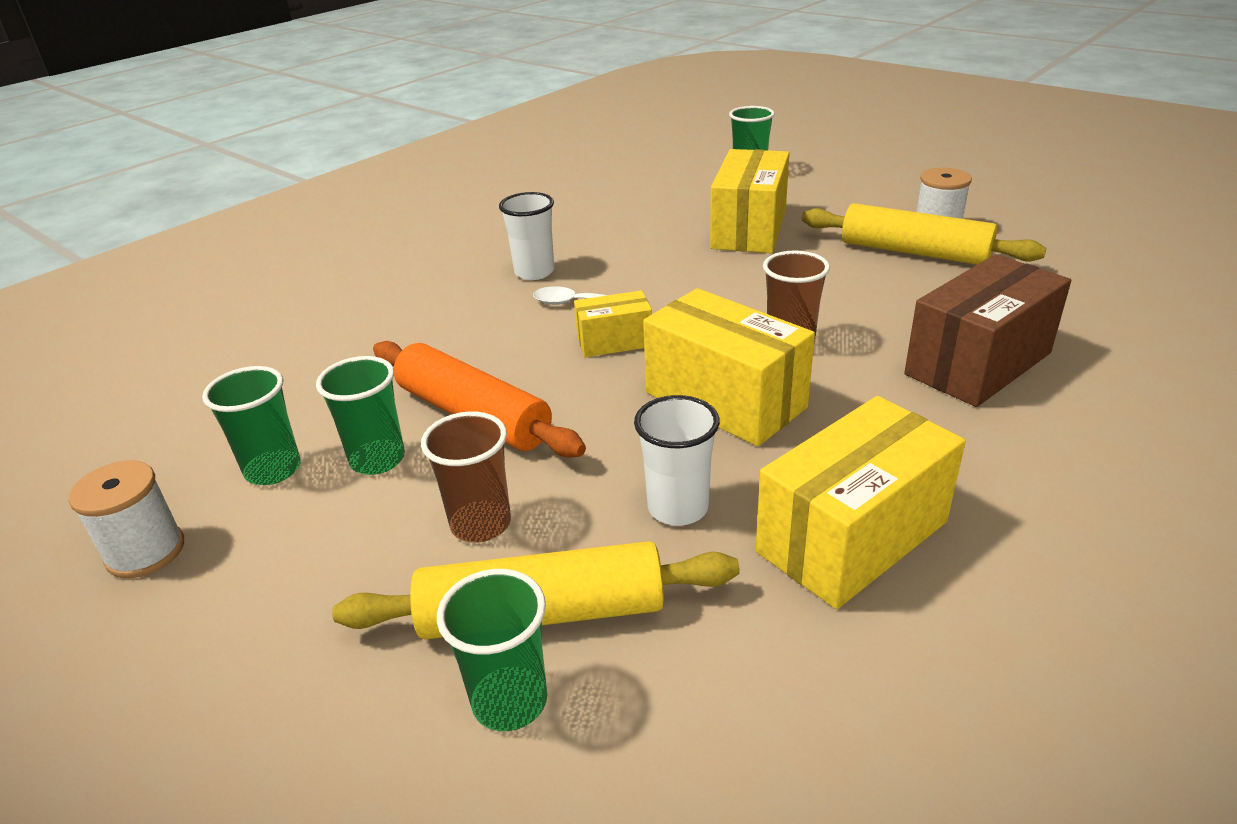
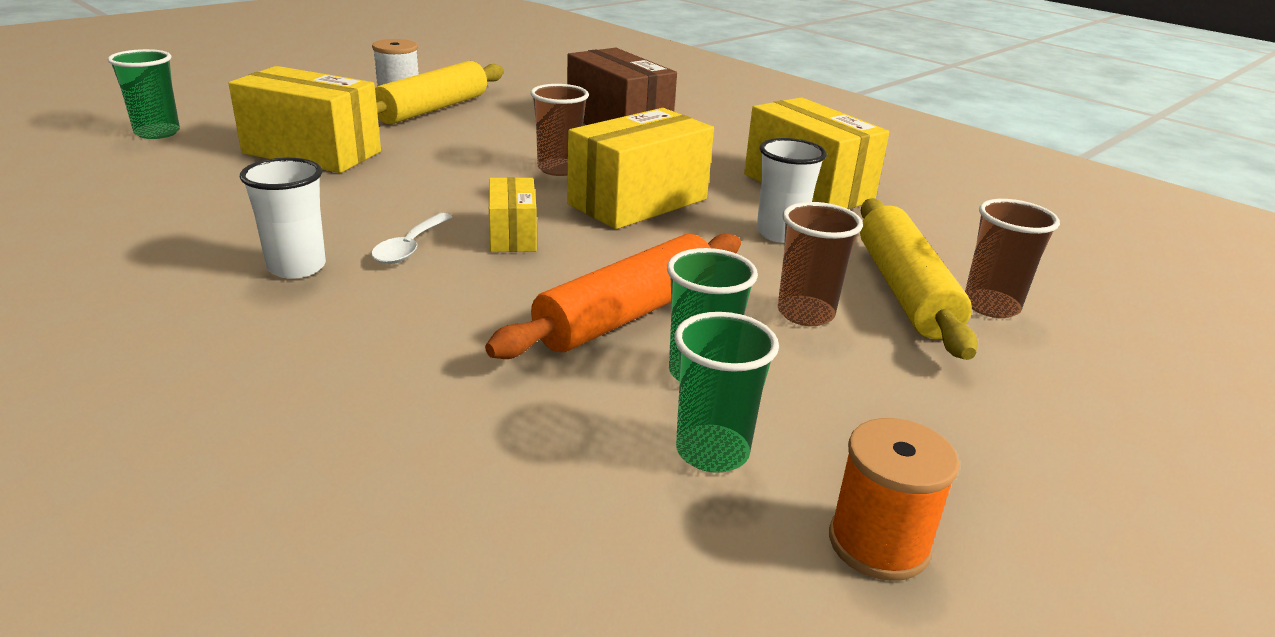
camera: 90 degrees left, 5 degrees down
(145, 552) = (878, 543): white spool -> orange spool
(510, 701) = (991, 306): green cup -> brown cup

